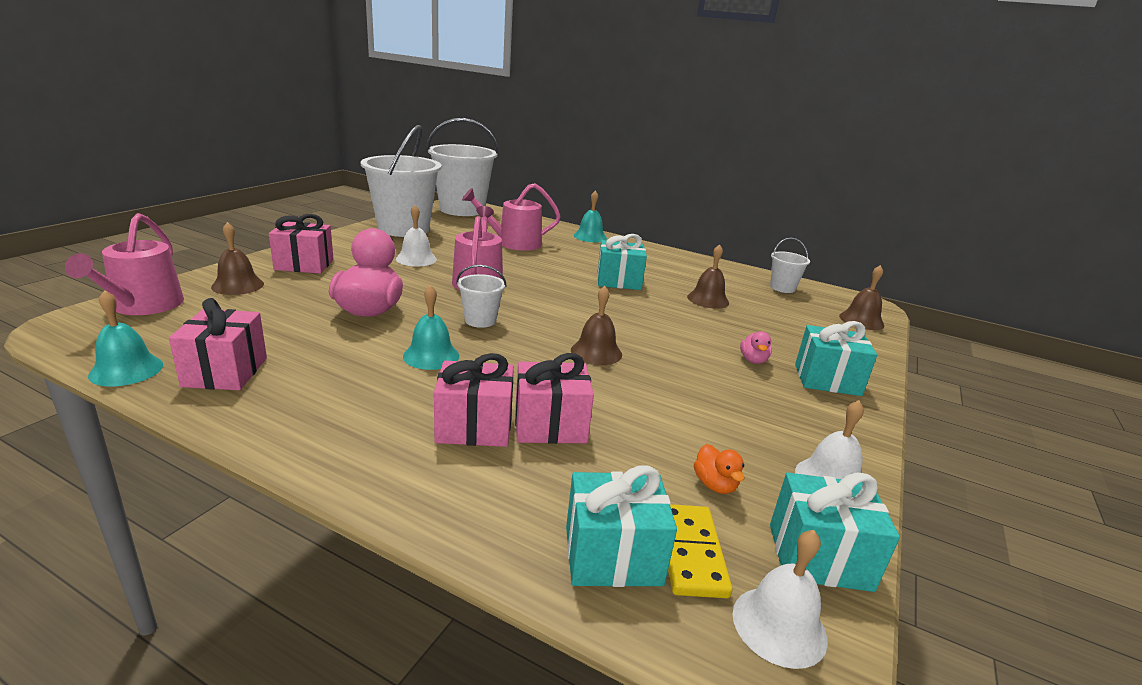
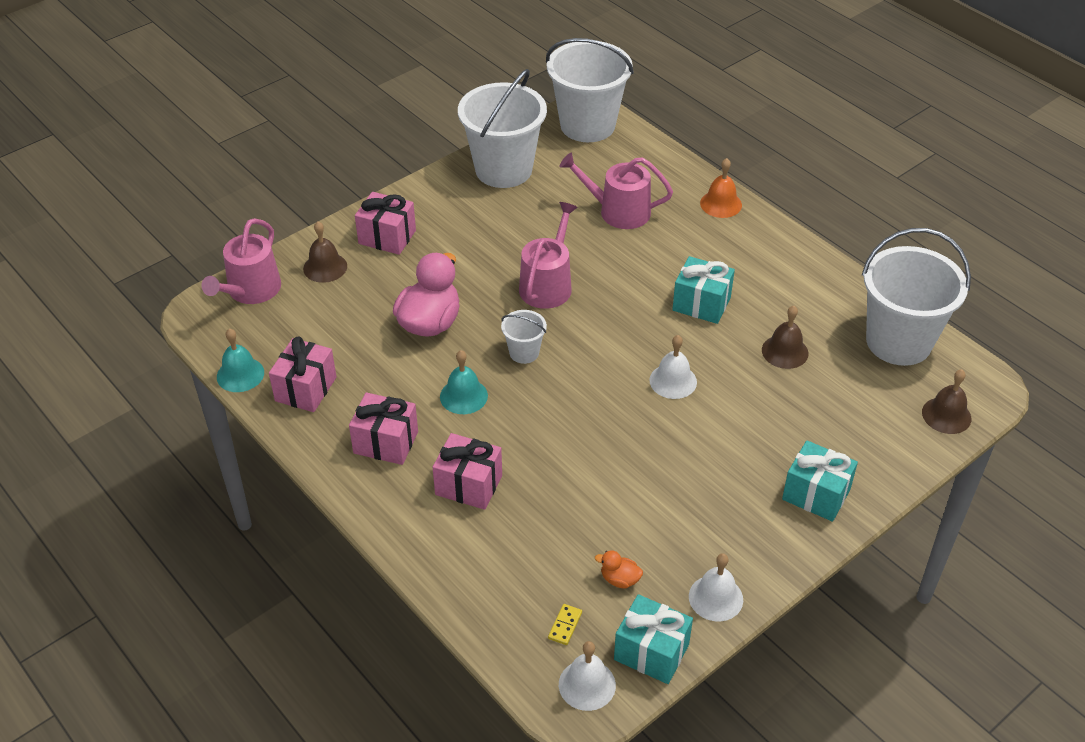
camera: 25 degrees right, 20 degrees up
(416, 259) = (498, 236): white bell -> white bell (673, 381)
(550, 425) = (526, 496): pink gift -> pink gift (386, 442)
(590, 236) = (721, 204): turquoise bell -> orange bell
(596, 352) = (611, 416): brown bell -> none
(613, 555) = (513, 613): turquoise gift -> none
(691, 553) = (565, 625): yellow domino -> yellow domino, size x0.57
(715, 485) = (619, 579): orange duck -> orange duck turned 105 degrees clockwise
(753, 360) = (760, 454): pink duck -> none
(782, 288) = (898, 342): white bucket -> white bucket, size x2.20

